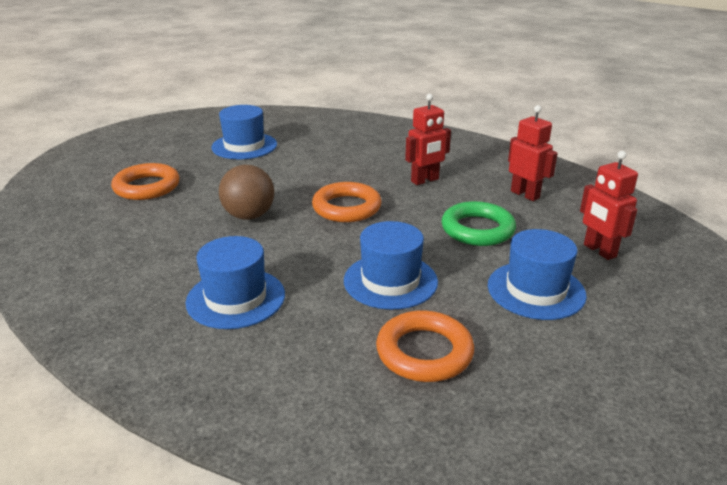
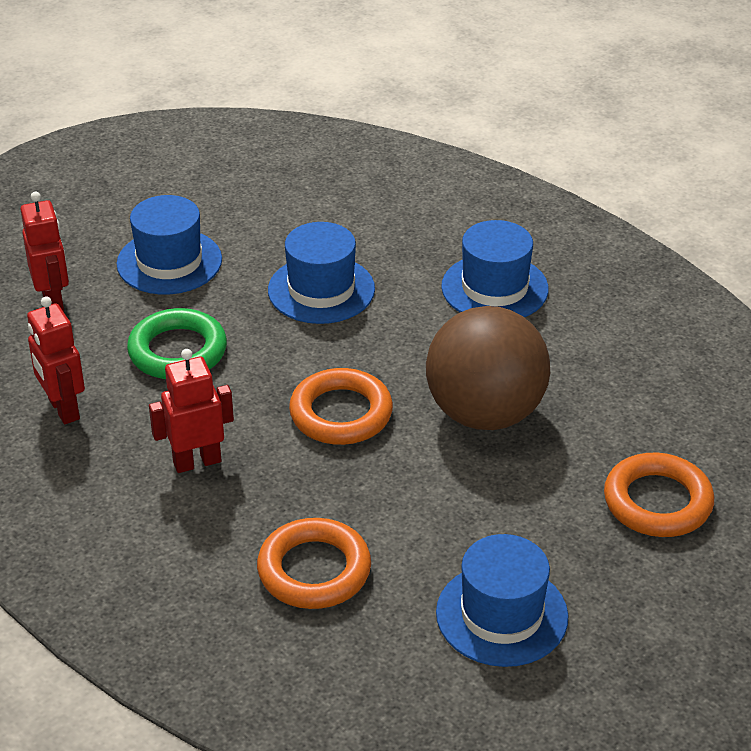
camera: 170 degrees left, 10 degrees up
(249, 216) = (485, 413): brown ball -> brown ball, size x1.55
(424, 352) = (317, 216): orange ring -> orange ring (314, 570)

